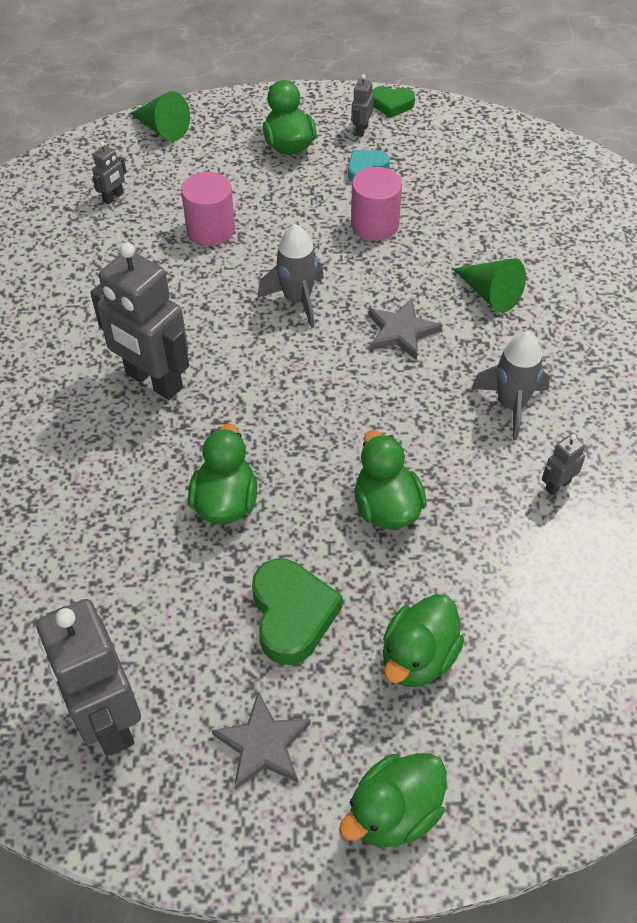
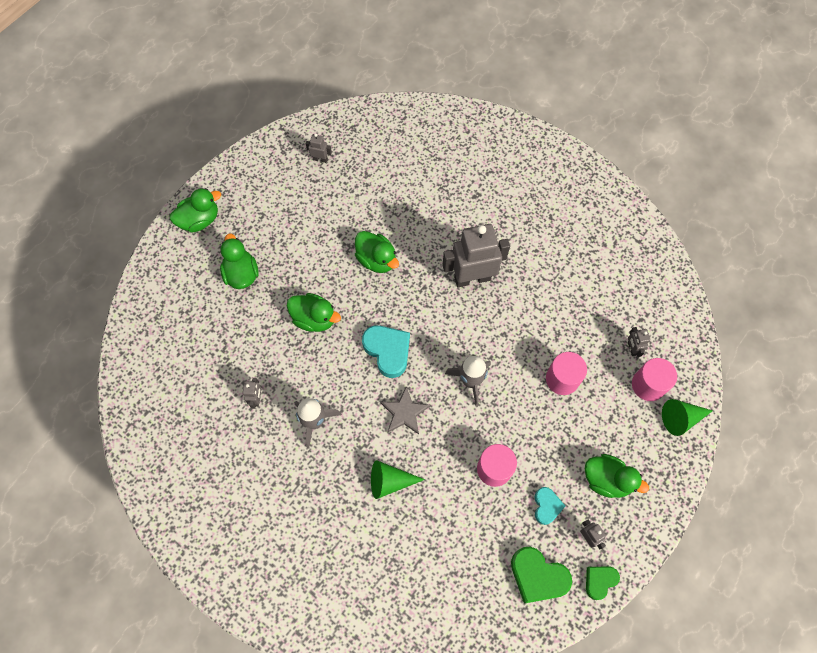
camera: 130 degrees right, 15 degrees up
(108, 719) = (320, 159): grey robot -> grey robot, size x0.42
(147, 166) = (648, 385): none -> pink cylinder
(263, 744) = (263, 199): grey star -> none
(292, 615) = (301, 245): green heart -> green heart (537, 576)
(345, 397) = (388, 351): none -> turquoise heart
(394, 812) = (199, 220): green duck -> green duck turned 60 degrees clockwise

